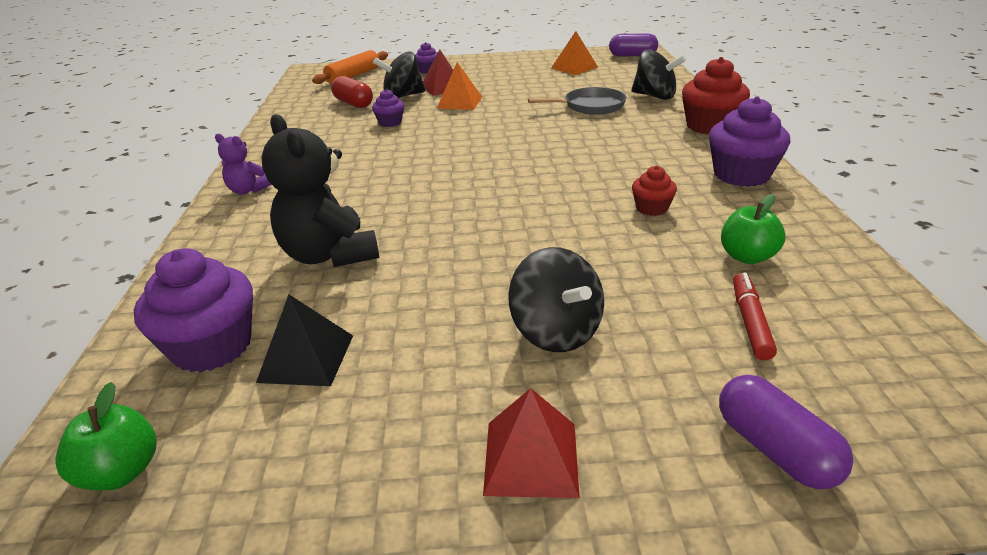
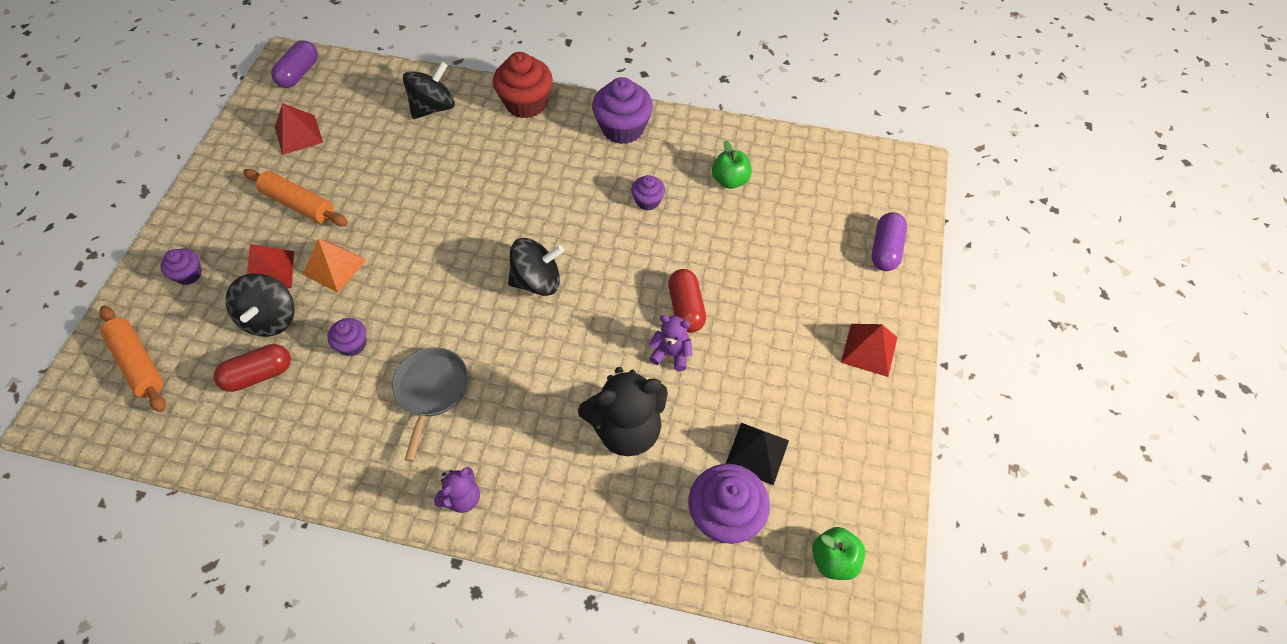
camera: 75 degrees left, 25 degrees up
(440, 264) = (671, 353): none -> purple teddy bear
(510, 81) = (299, 204): none -> orange rolling pin
(512, 262) = (686, 308): none -> red capsule
(556, 332) = (773, 307): black spinning top -> black spinning top (537, 281)
(574, 67) = (298, 134): orange pyramid -> red pyramid
(591, 106) = (425, 162): grey pan -> grey pan (431, 390)
(651, 208) = (648, 201): red cupcake -> purple cupcake
(750, 322) = (793, 212): red marker -> none
(774, 449) = (885, 250): purple capsule -> purple capsule turned 60 degrees counterclockwise

